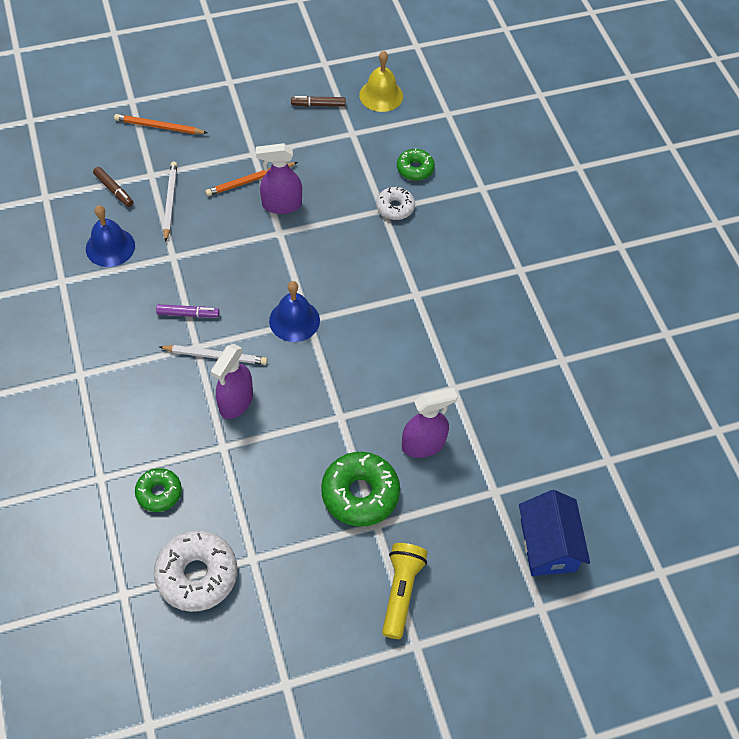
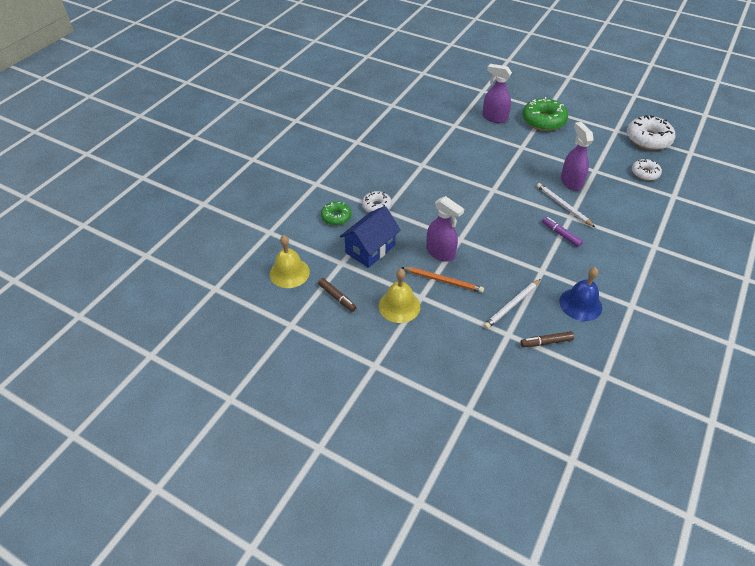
camera: 130 degrees left, 10 degrees down
(114, 190) = (546, 342): brown marker -> brown marker turned 105 degrees counterclockwise
(159, 127) = (467, 368): orange pencil -> none
(159, 493) = (645, 173): green donut -> white donut
(236, 402) = (571, 182): purple spray bottle -> purple spray bottle turned 90 degrees counterclockwise
(262, 134) = (399, 306): none -> yellow bell
(294, 320) = (501, 194): blue bell -> none
(401, 591) = (559, 90): yellow flashlight -> none
(547, 545) = (482, 69): blue house -> blue house (370, 249)

